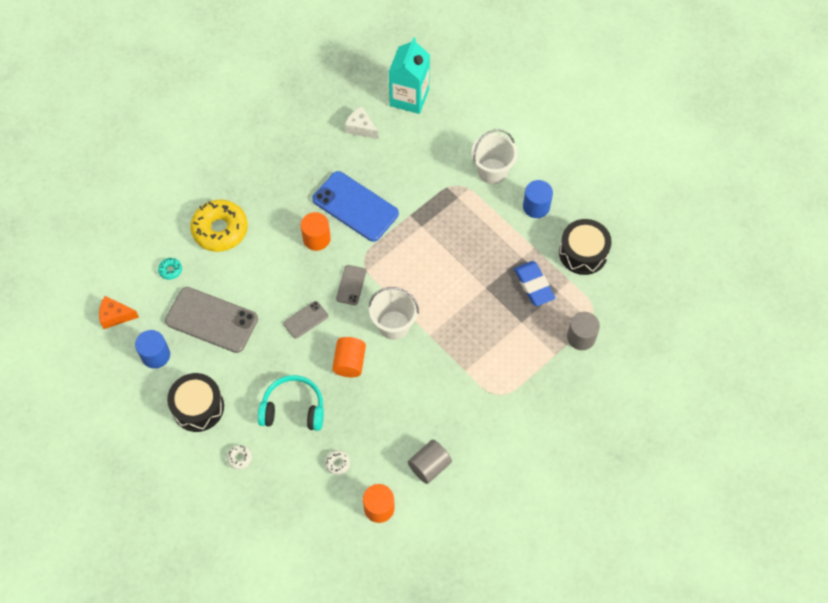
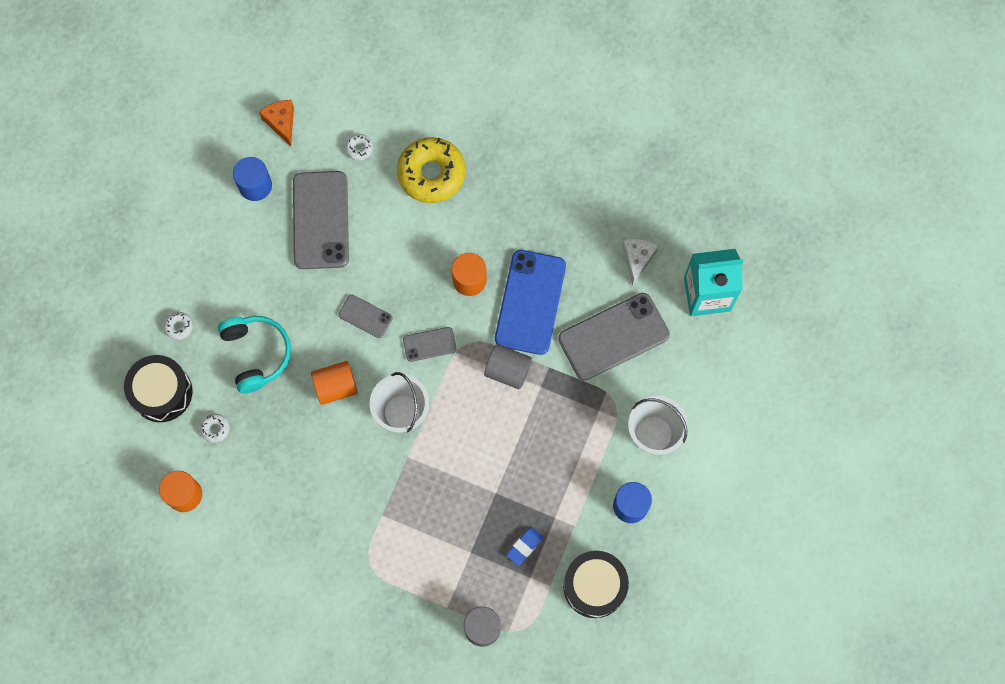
camera: 65 degrees right, 10 degrees up
(170, 270) = (359, 149): turquoise donut -> white donut
(198, 407) = (216, 257): black drum -> black drum (162, 392)
(409, 166) = (613, 336): none -> grey phone
(429, 466) = (253, 526): grey cylinder -> grey cylinder (508, 371)
(534, 285) = (524, 546): blue eraser -> blue eraser, size x0.62

